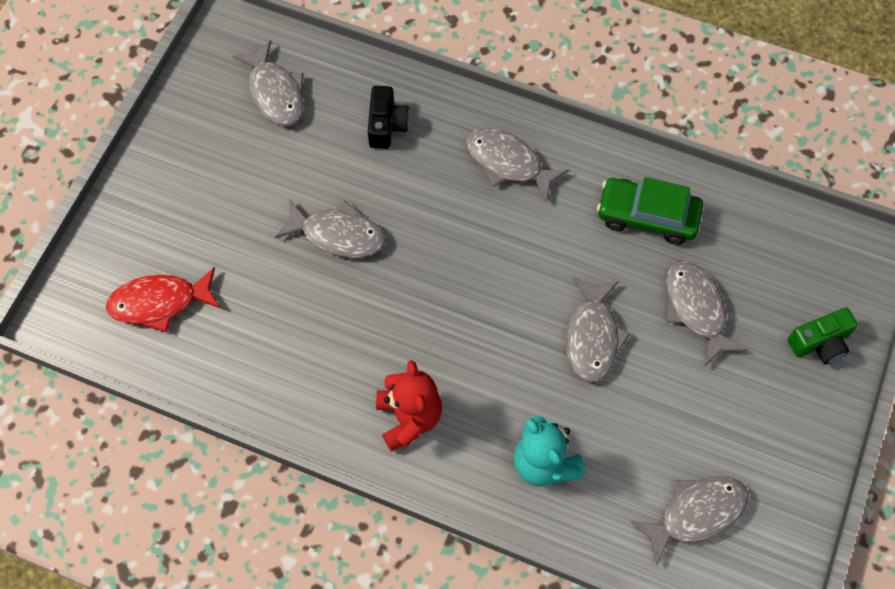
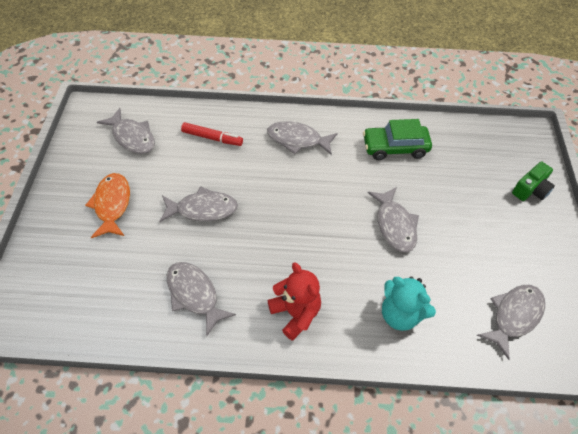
camera: 20 degrees left, 10 degrees down
(160, 302) = (86, 288): red fish -> none
(221, 192) = (112, 204): none -> orange fish
(386, 125) = (212, 138): black camera -> red marker
(696, 309) = (449, 191): grey fish -> grey fish (194, 295)

